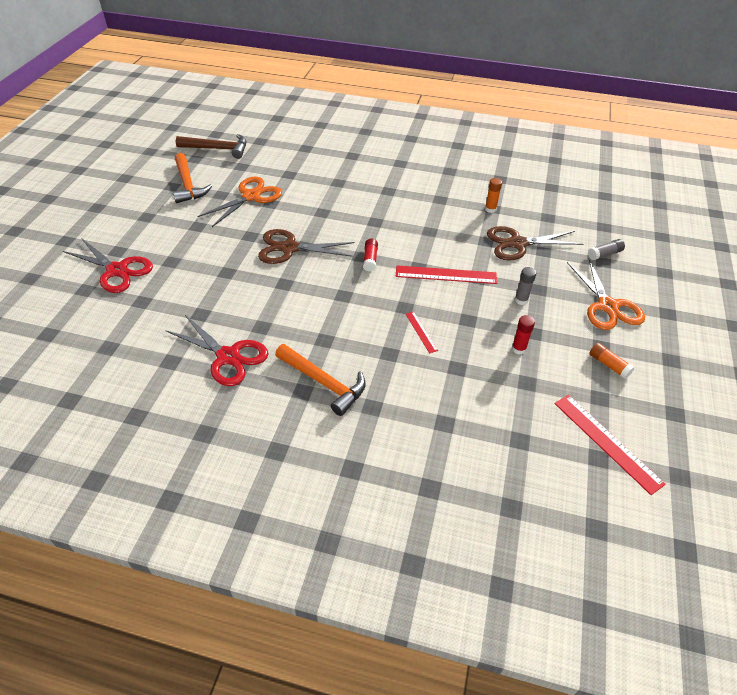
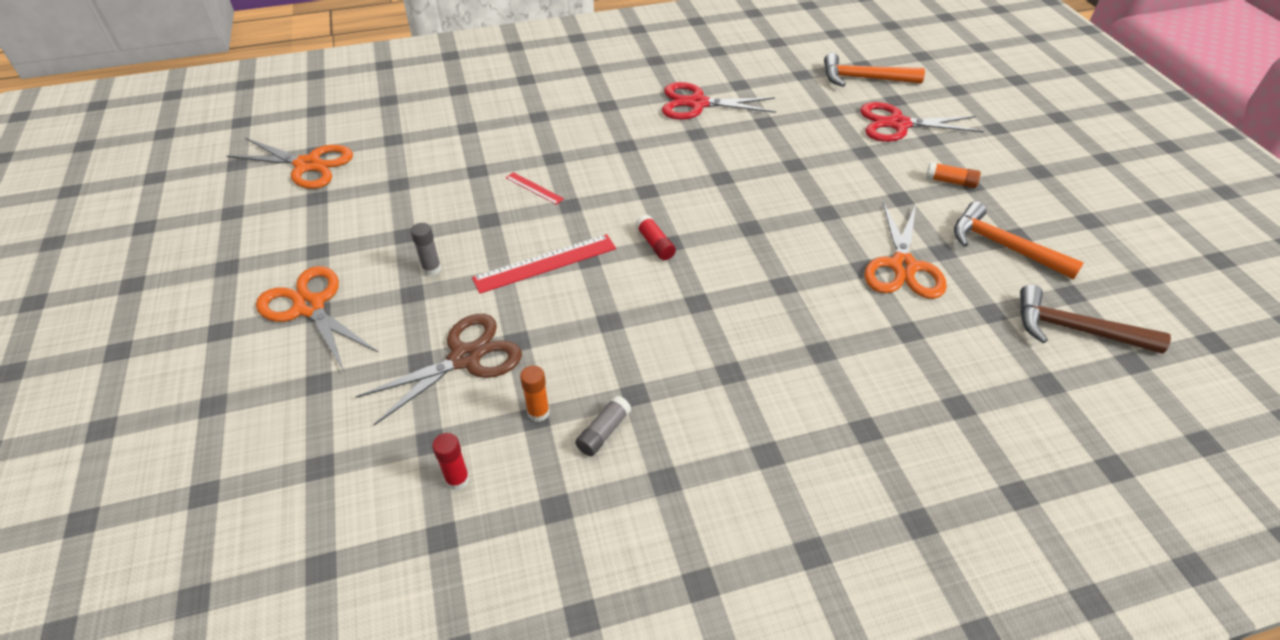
camera: 150 degrees right, 0 degrees up
(217, 149) = (1075, 329): brown hammer -> brown hammer turned 45 degrees clockwise
(289, 248) = (763, 217): brown scissors -> none
(324, 382) = (595, 116): orange hammer -> orange hammer (864, 78)
(518, 349) = (417, 211): red glue stick -> red glue stick (457, 479)
(604, 254) = (317, 399): grey glue stick -> grey glue stick (603, 432)
(607, 442) = (308, 165): red ruler -> orange scissors
(609, 365) = (307, 233): orange glue stick -> orange glue stick (950, 182)

